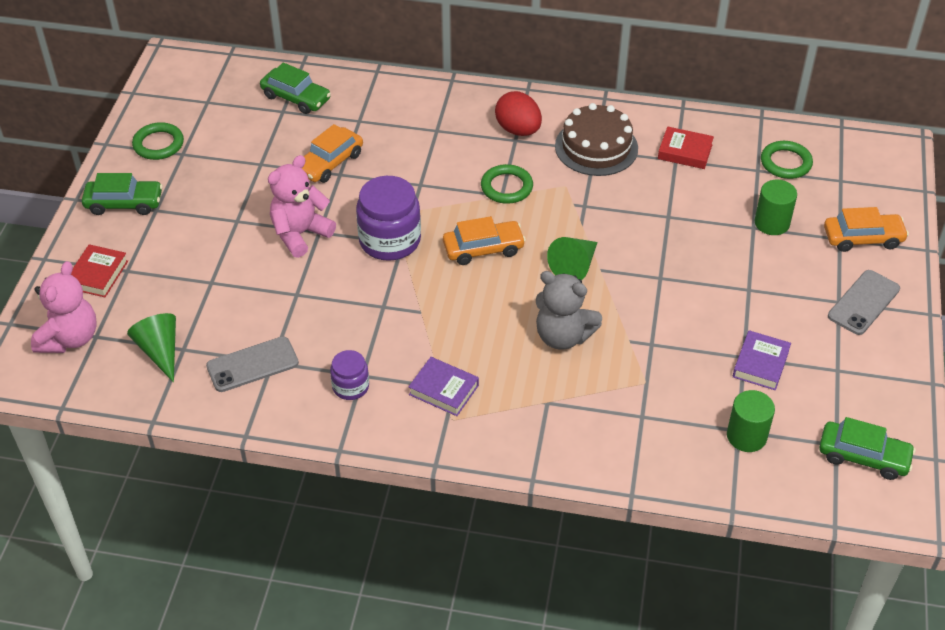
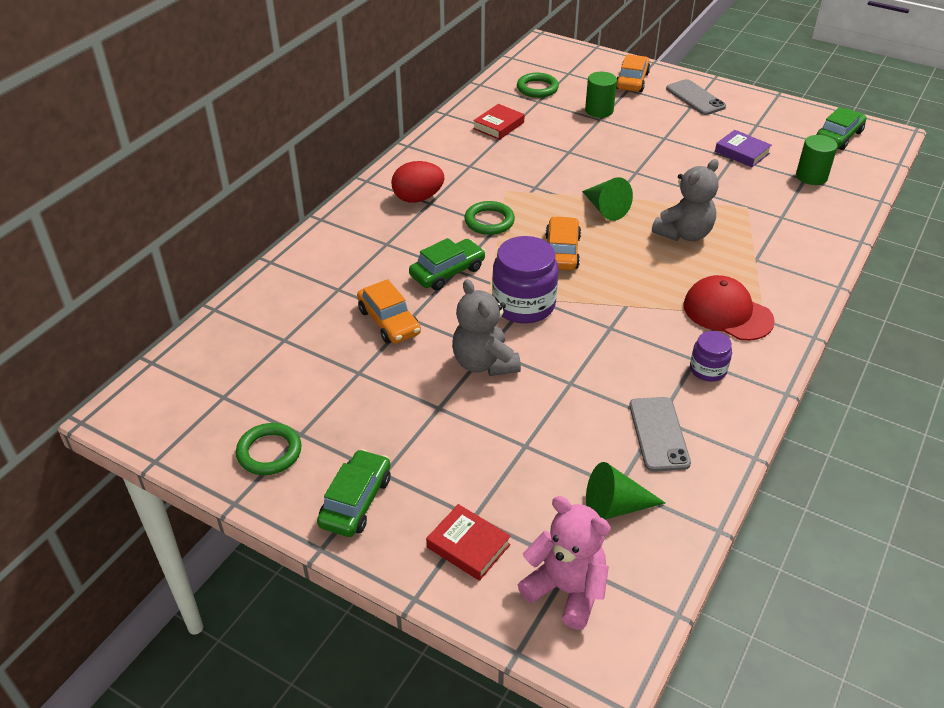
camera: 70 degrees left, 5 degrees down
(296, 98) = (269, 325): green car -> green car (447, 272)
(300, 234) = (484, 363): pink teddy bear -> grey teddy bear
(443, 390) = (727, 313): purple book -> red cap
(596, 147) = (466, 164): brown cake -> none

